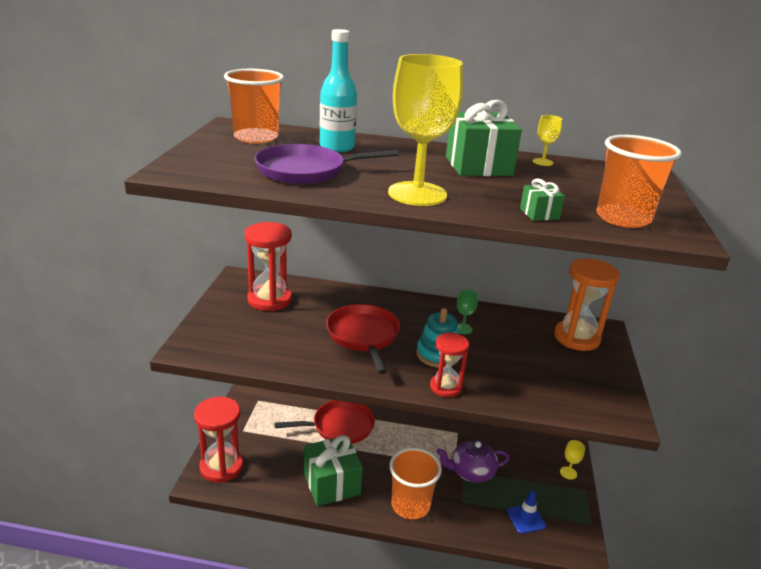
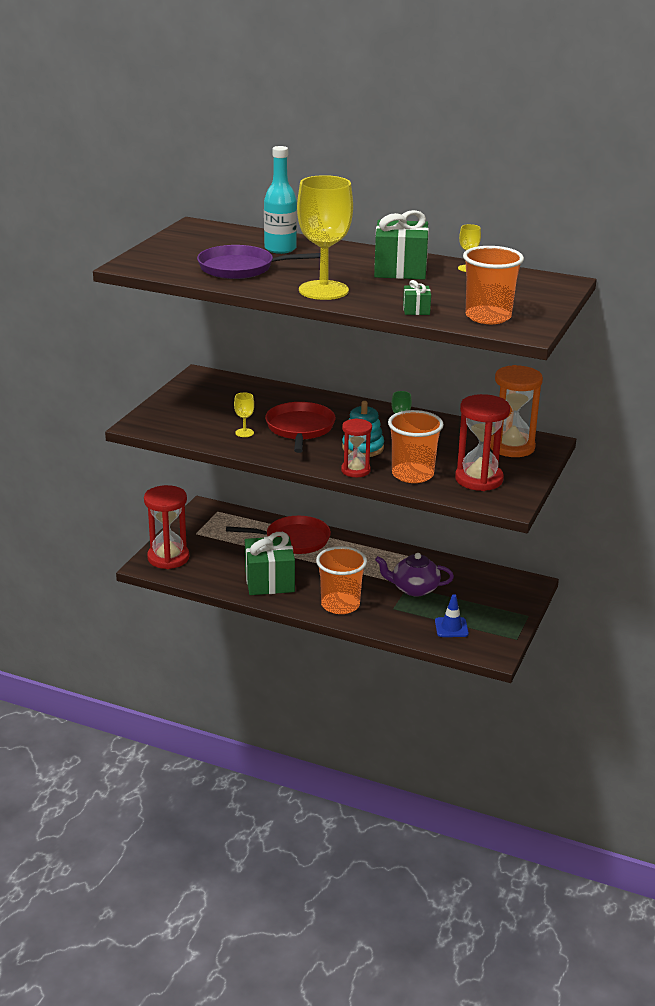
camera: 15 degrees right, 0 degrees up
(256, 137) = (212, 238): orange cup -> orange cup (412, 474)
(269, 300) = (223, 394): red hourglass -> red hourglass (479, 479)
(568, 473) = (518, 600): yellow goblet -> yellow goblet (244, 433)

